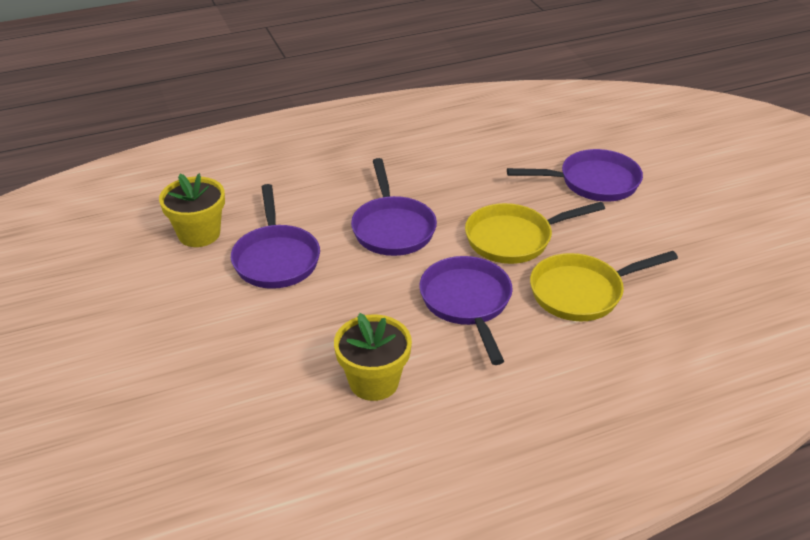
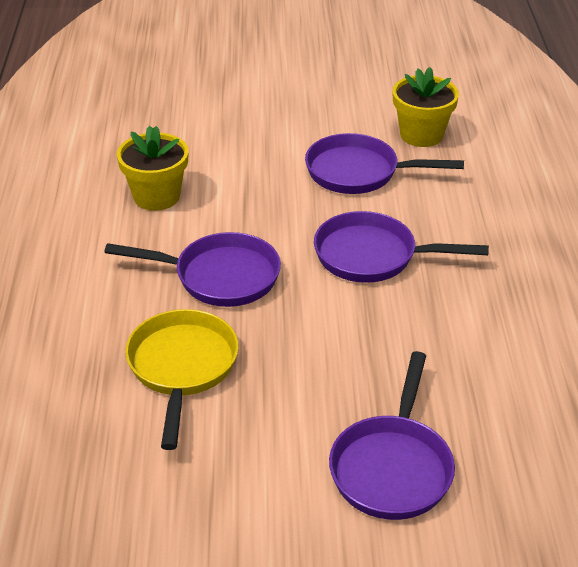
camera: 110 degrees right, 0 degrees up
(514, 239) = (306, 345): yellow pan -> none

